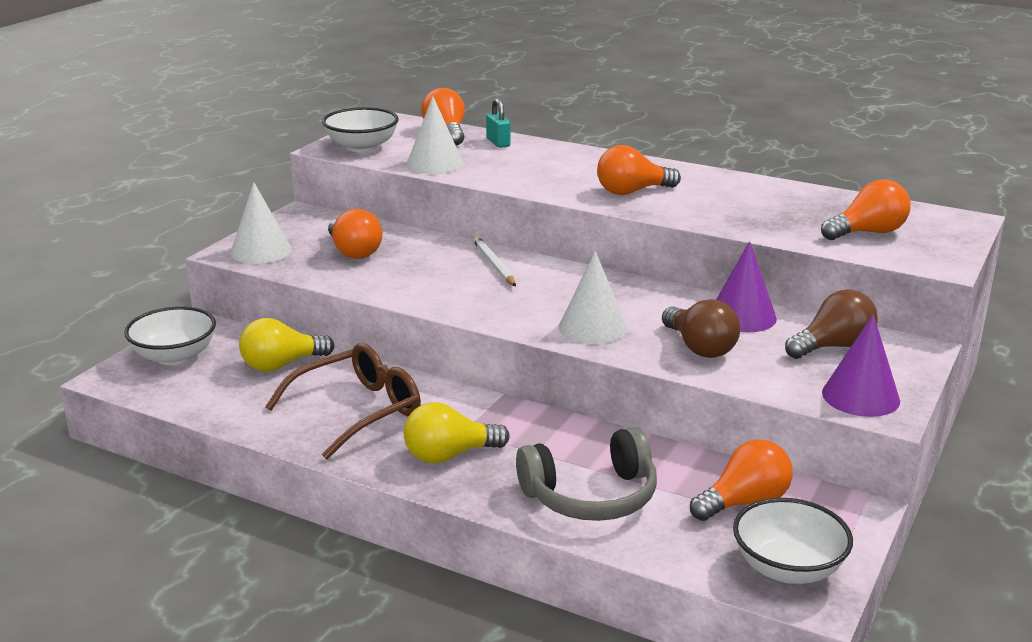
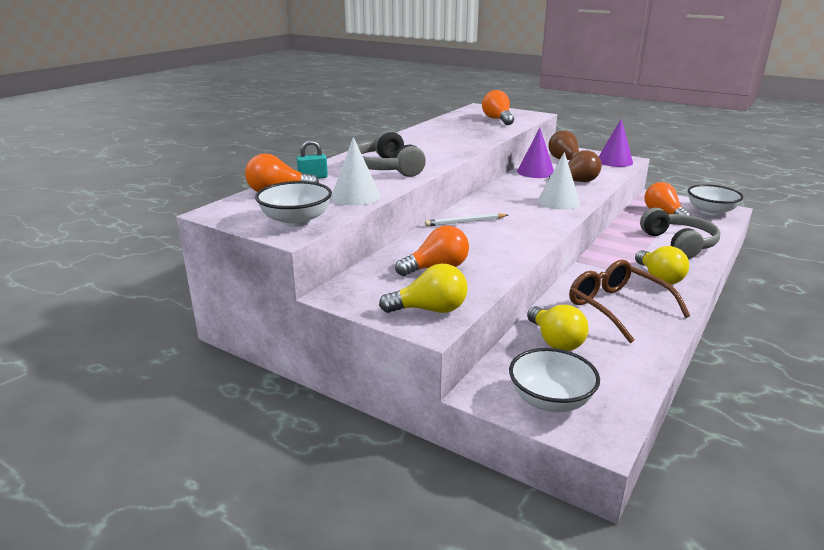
camera: 85 degrees left, 0 degrees up
(261, 251) = (430, 310): white cone -> yellow light bulb
(543, 171) = (386, 168): none -> grey headphones
(632, 192) = (432, 151): orange light bulb -> none

